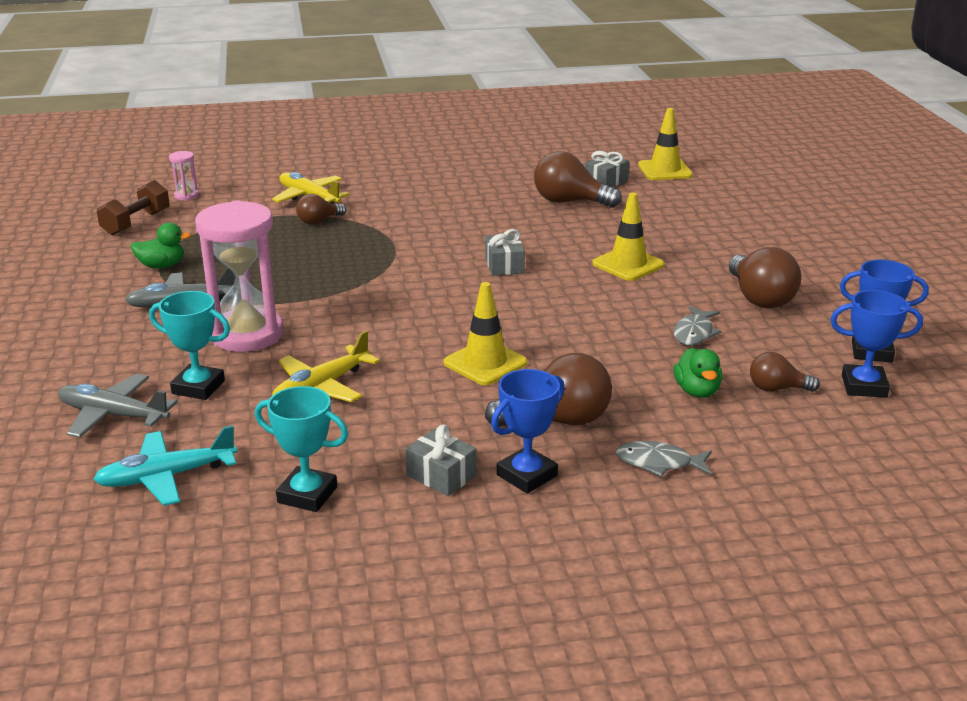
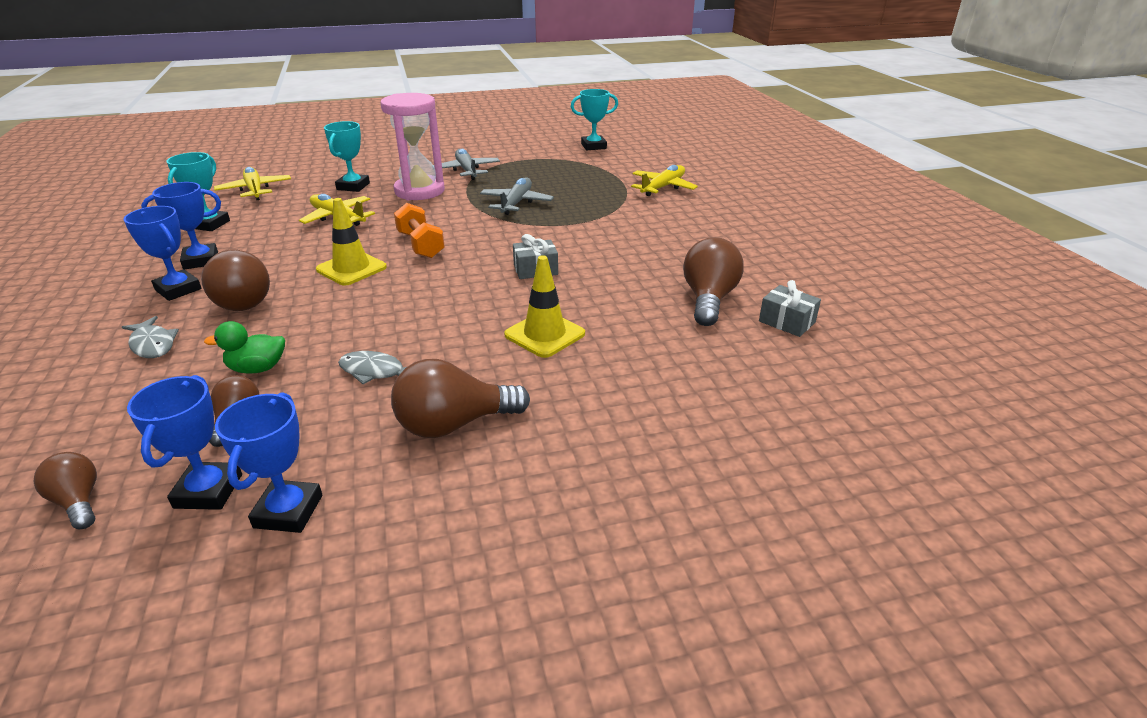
camera: 85 degrees right, 5 degrees up
(113, 415) = (329, 172): grey plane -> grey plane (516, 203)
(136, 223) = (593, 146): brown dumbbell -> turquoise trophy
(162, 266) = (525, 160): green duck -> none
(167, 477) = (255, 190): turquoise plane -> yellow plane
(186, 196) = (647, 153): pink hourglass -> none
(318, 221) = (614, 194): brown light bulb -> brown light bulb (78, 501)
(429, 325) = (421, 245): none -> orange dumbbell
(441, 475) = (201, 260): grey gift -> blue trophy
(658, 463) = (153, 344): grey fish -> grey fish turned 135 degrees clockwise
(665, 170) = (858, 366): yellow traffic cone -> none

